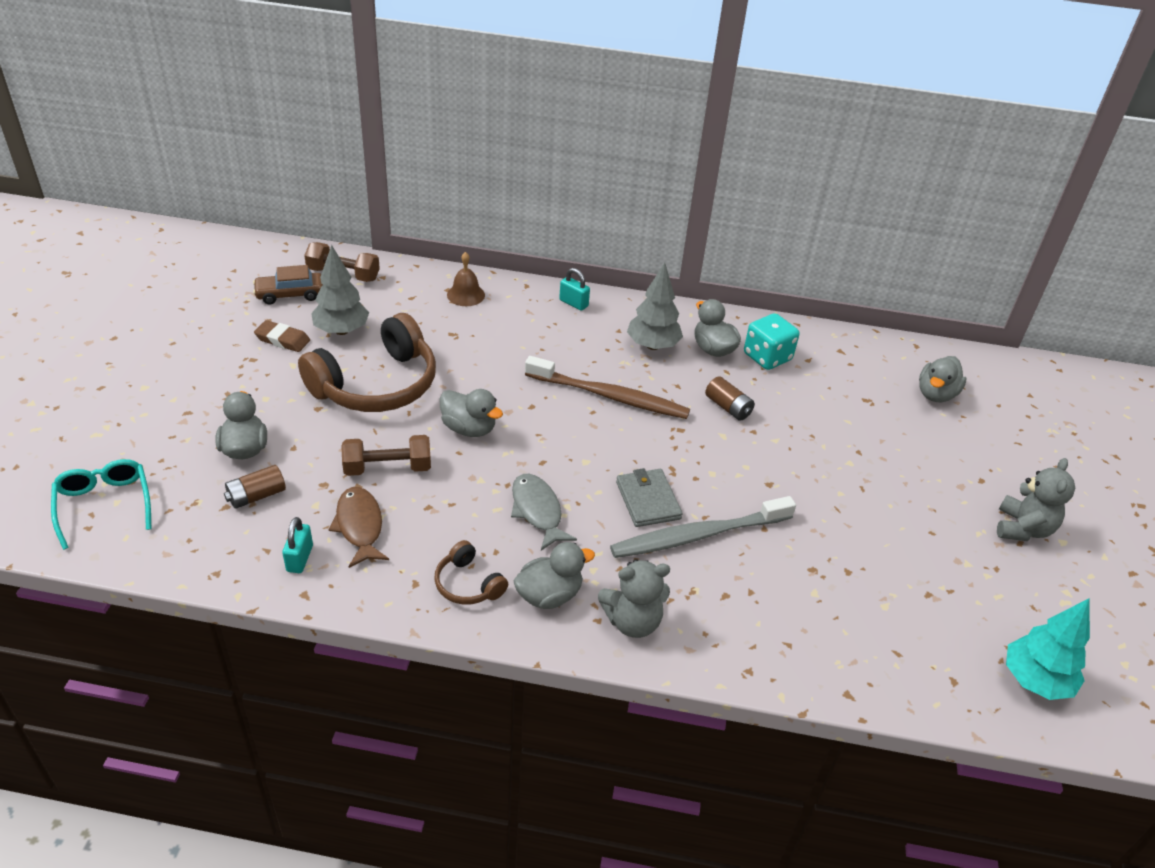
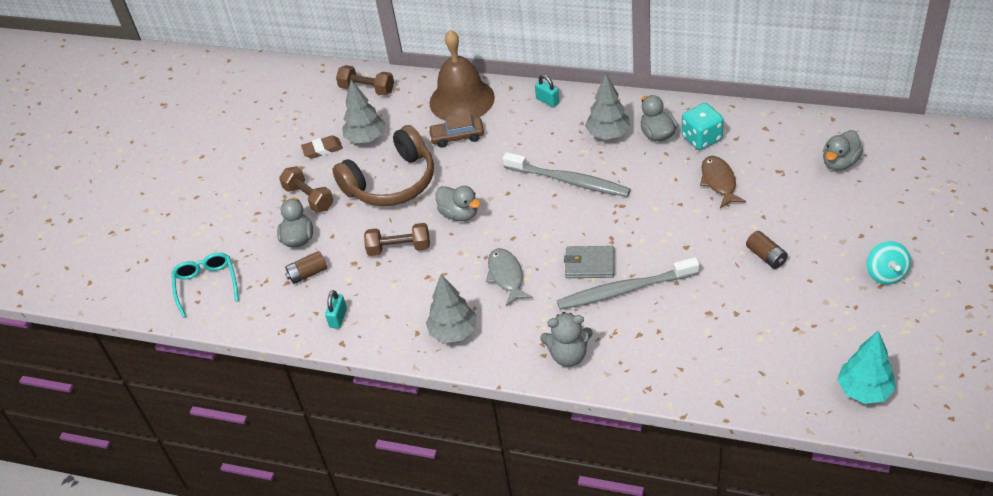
camera: 15 degrees right, 5 degrees up
(262, 398) = (309, 198): none -> brown dumbbell
(282, 340) = (322, 149): brown eraser -> brown eraser turned 45 degrees counterclockwise
(290, 294) = (327, 110): brown car -> brown car (457, 136)
(359, 526) = (379, 293): brown fish -> brown fish (719, 182)
(466, 295) = (461, 100): brown bell -> brown bell, size x2.17
(468, 584) = (453, 332): brown headphones -> grey tree
(549, 595) = (510, 338): grey duck -> none
(610, 396) = (569, 181): brown toothbrush -> grey toothbrush
(648, 500) = (589, 264): grey wallet -> grey wallet turned 75 degrees counterclockwise
(728, 407) = (662, 185): brown battery -> brown battery (766, 256)
(1022, 528) = (885, 274): grey teddy bear -> turquoise spinning top

